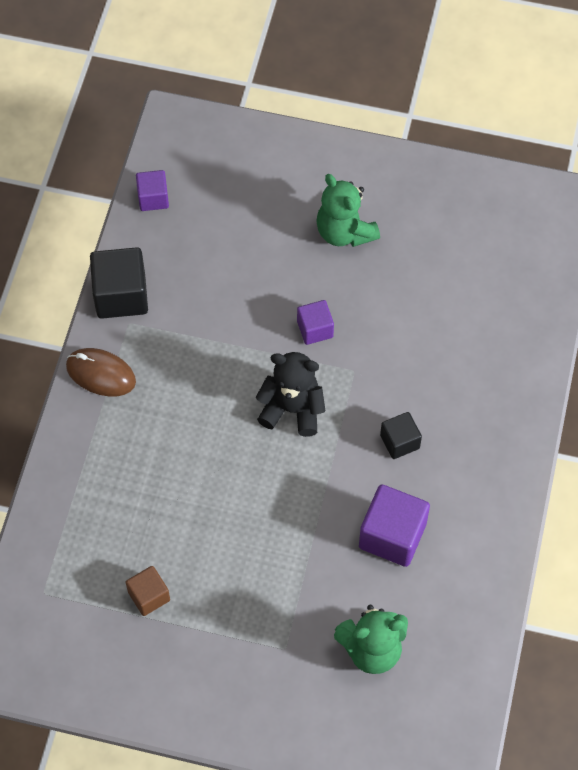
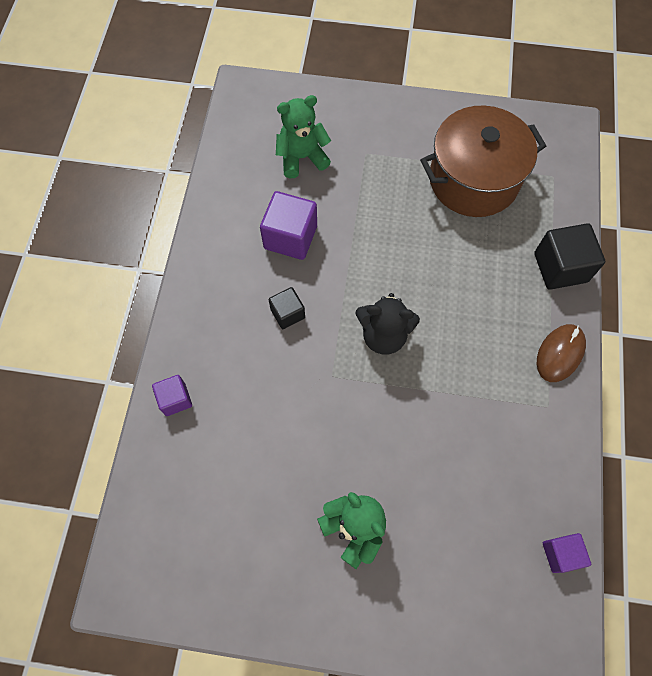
camera: 175 degrees right, 5 degrees up
(101, 374) = (560, 354): brown mouse -> brown mouse turned 75 degrees counterclockwise
(121, 295) = (563, 435): black cube -> black cube (560, 267)
(149, 596) = (473, 180): brown cube -> brown pot
(315, 329) = (372, 414): purple cube -> purple cube (175, 399)

